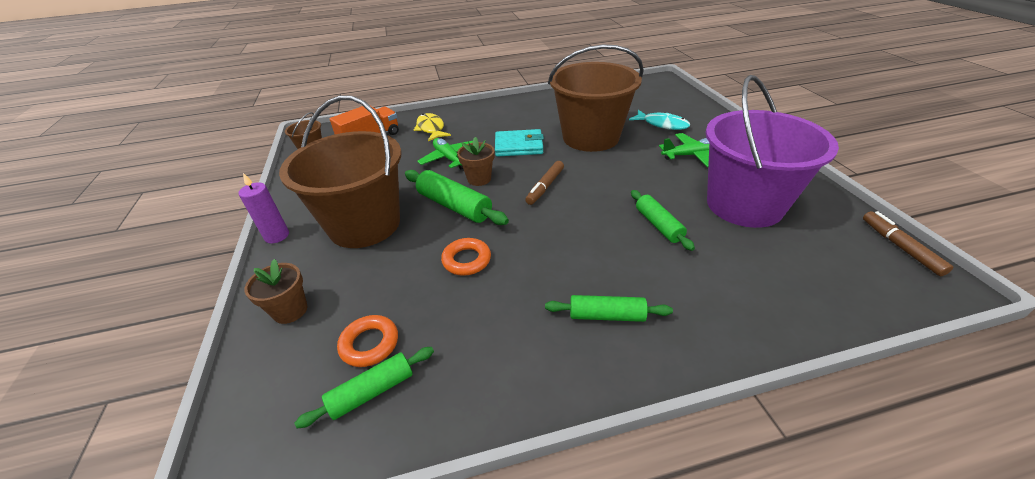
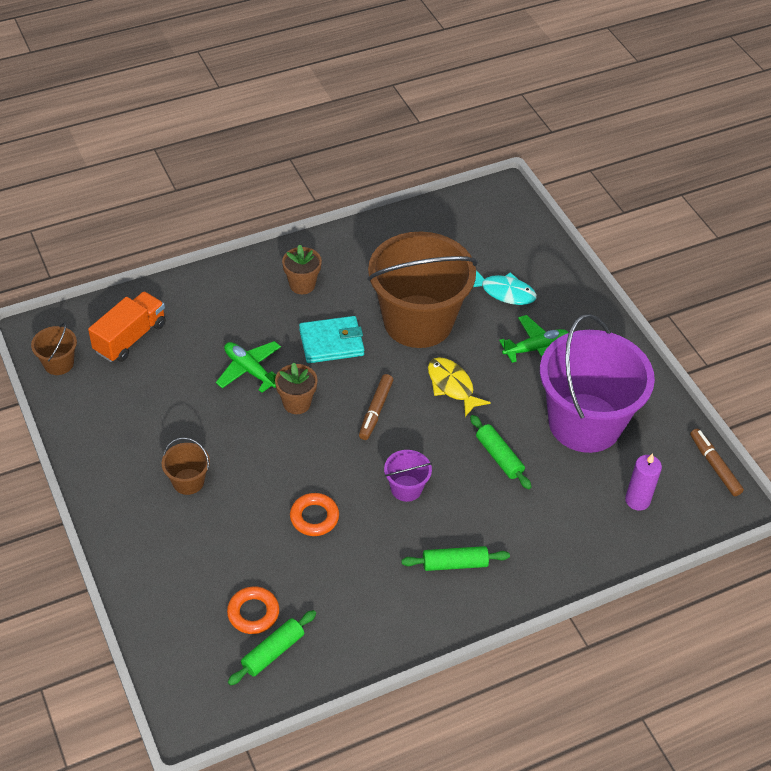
camera: 15 degrees left, 10 degrees up
(277, 236) = (95, 505): purple candle -> purple candle (637, 500)
(290, 310) = (162, 590): brown flower pot -> brown flower pot (302, 285)
(364, 224) = (188, 481): brown bucket -> brown bucket, size x0.41
(431, 129) = (206, 313): yellow fish -> yellow fish (452, 386)
(454, 206) = (280, 447): green rolling pin -> none
(563, 243) = (406, 488): none -> purple bucket

